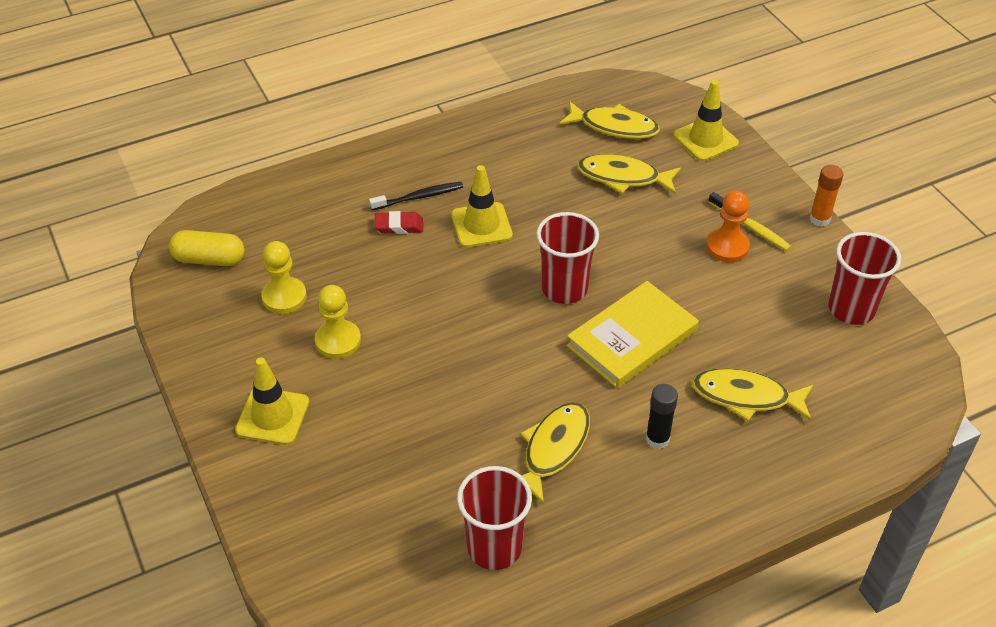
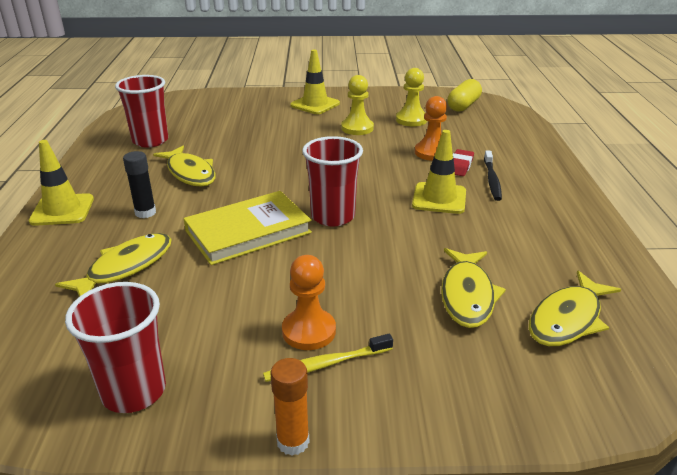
camera: 115 degrees right, 15 degrees down
(376, 255) = (432, 152): none -> orange pawn
(623, 177) = (467, 295): yellow fish -> yellow fish turned 150 degrees clockwise
(632, 338) = (248, 231): yellow book -> yellow book turned 75 degrees clockwise
(705, 139) = (516, 393): yellow traffic cone -> yellow traffic cone (62, 210)

